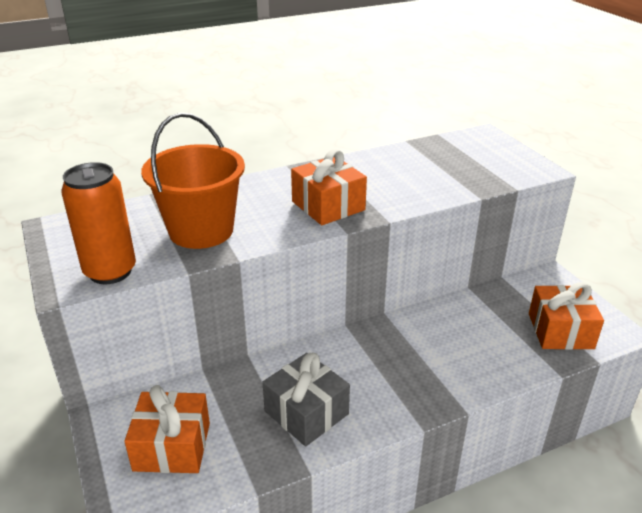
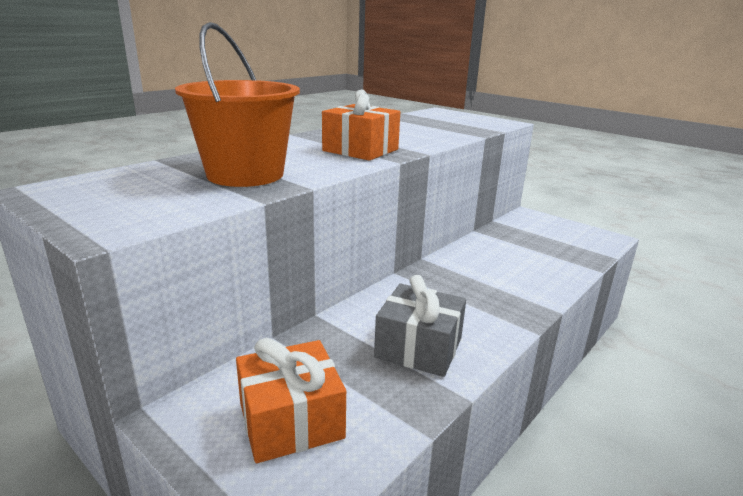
camera: 25 degrees left, 10 degrees down
(110, 272) = (159, 213): orange can -> none
(560, 331) = (570, 244): orange gift -> none

